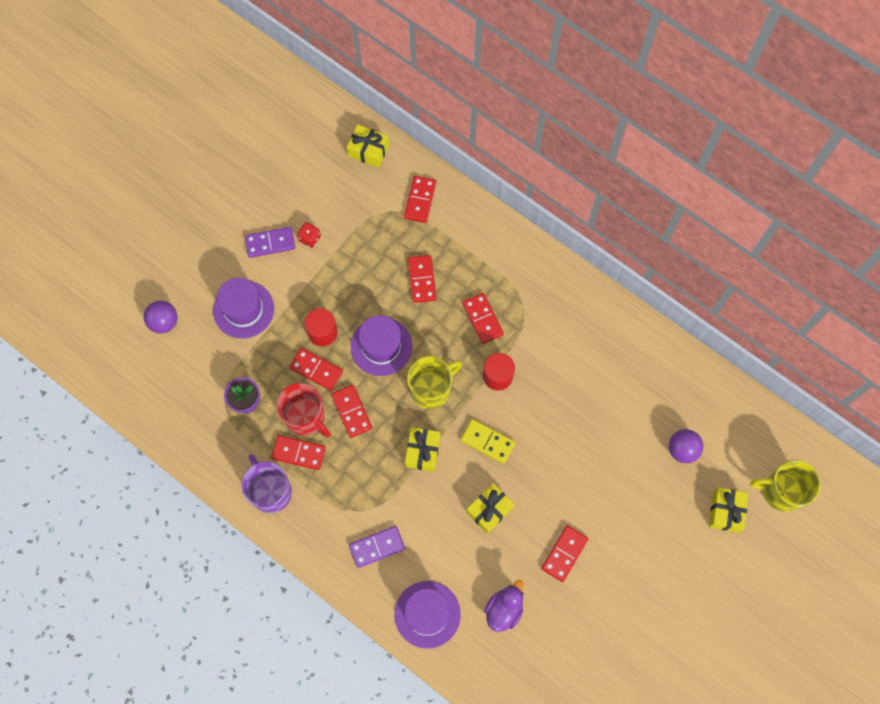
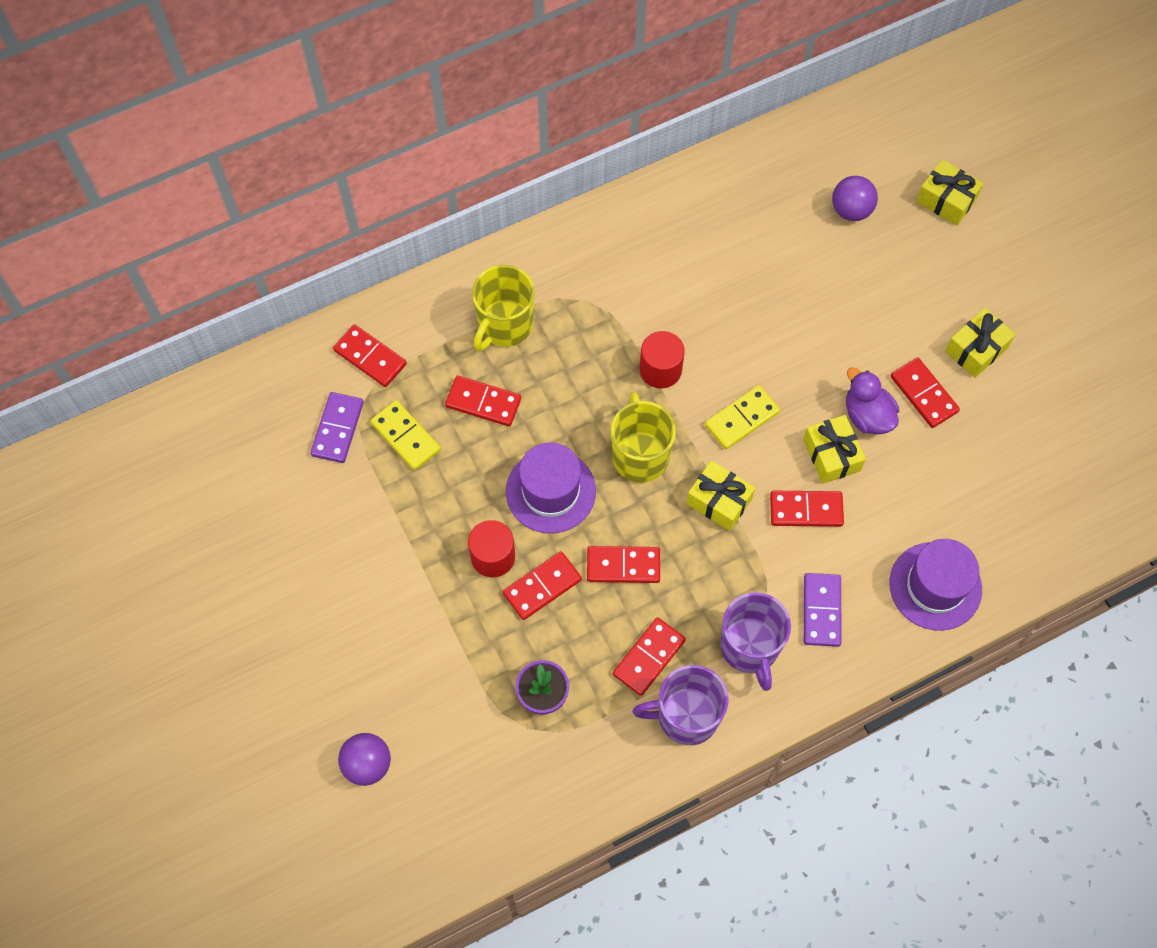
camera: 65 degrees left, 5 degrees down
(243, 309) = (406, 647): purple hat -> none
(270, 243) = (326, 571): purple domino -> purple domino (338, 429)
(306, 417) = (603, 628): red mug -> none
(310, 238) = (348, 517): red dice -> none
(332, 512) = (750, 647): none -> purple mug
(368, 150) = (261, 390): yellow gift -> yellow gift (976, 349)
(377, 245) = (405, 437): none -> yellow domino
(482, 319) = (575, 354): red domino -> red domino (806, 510)
(504, 609) = (965, 493): purple duck -> purple duck (867, 415)
(781, 491) = (947, 134): yellow mug -> yellow mug (505, 325)

